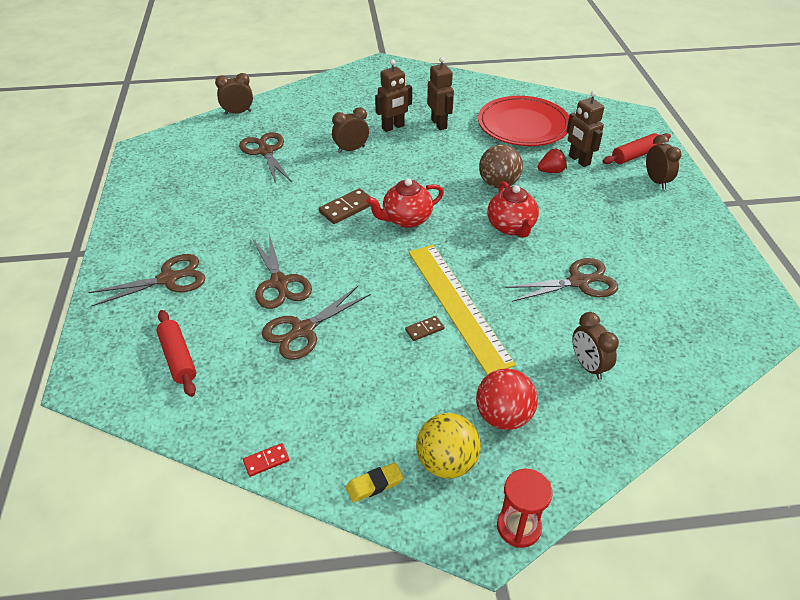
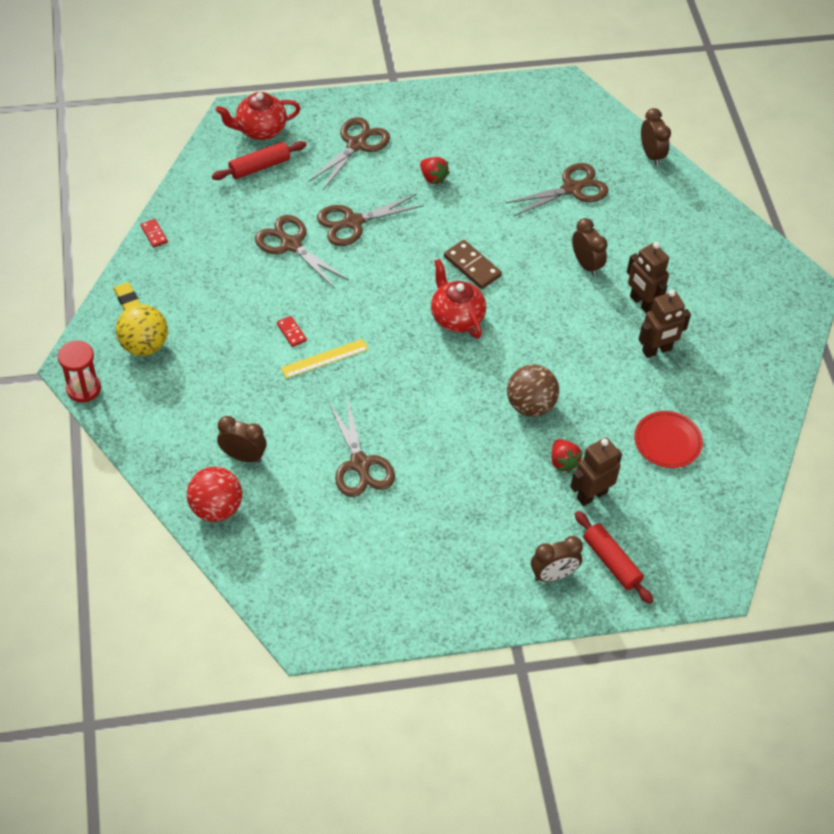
camera: 85 degrees right, 10 degrees up
(169, 279) = (356, 144): brown scissors -> brown scissors turned 120 degrees counterclockwise
(231, 228) = (433, 178): none -> red strawberry
(424, 329) = (291, 332): brown domino -> red domino
(457, 305) = (324, 358): yellow ruler -> yellow ruler, size x0.49
(503, 416) = (188, 386): red ball -> red ball (216, 508)
(511, 227) = (449, 412): red teapot -> red teapot (260, 130)
(523, 125) = (667, 442): red plate -> red plate, size x0.55
(588, 366) = (243, 456): brown clock -> brown clock turned 45 degrees clockwise

